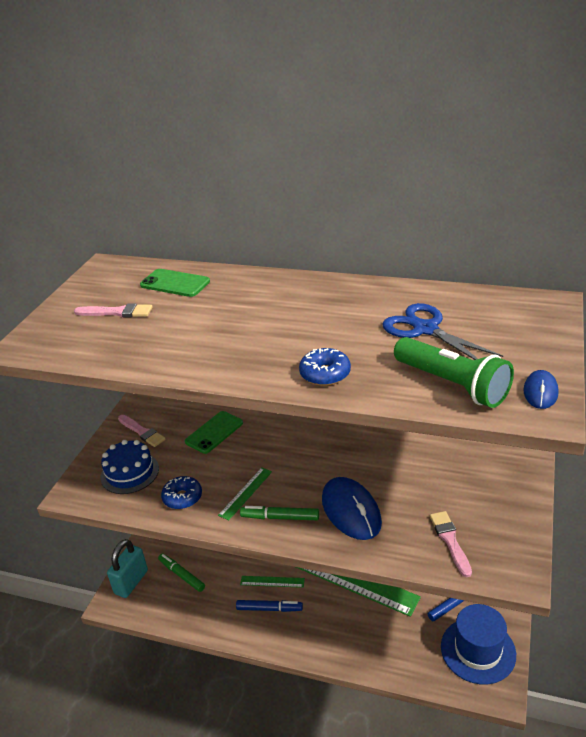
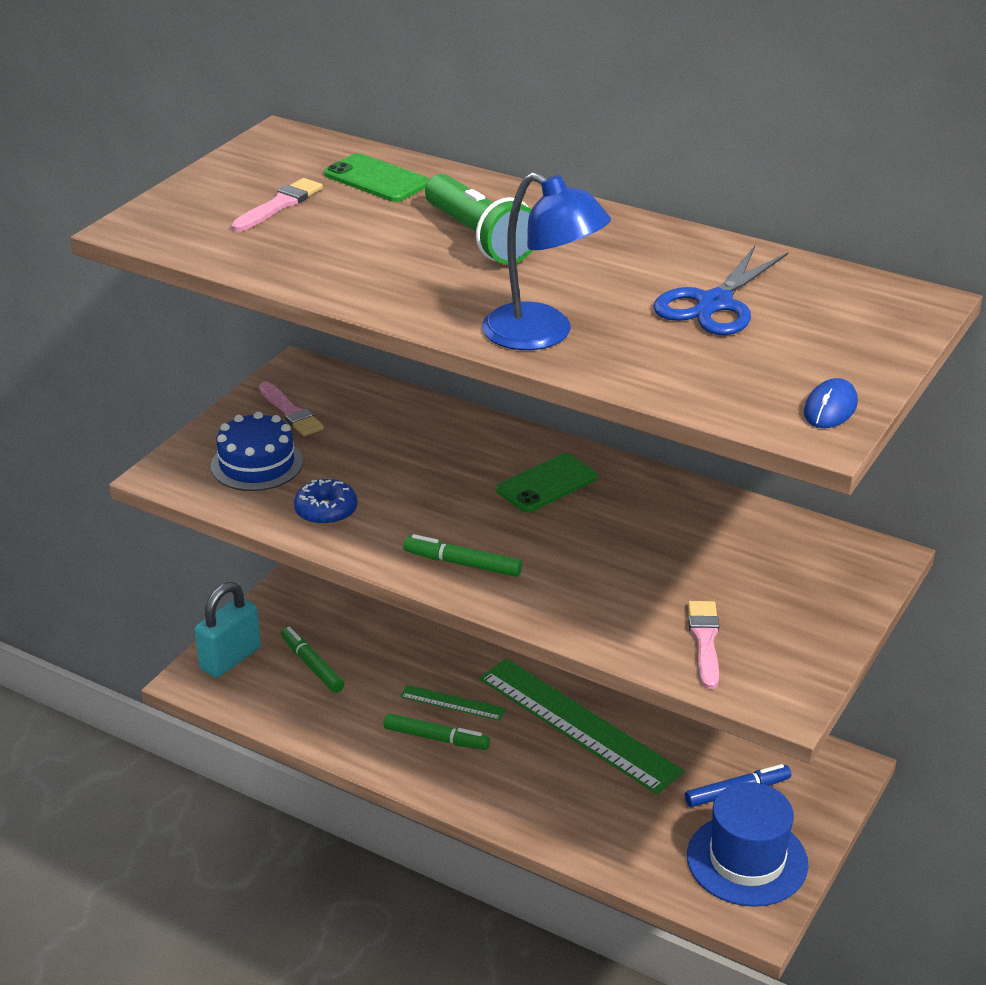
camera: 10 degrees right, 0 degrees up
(117, 312) = (279, 205): pink brush -> pink brush turned 75 degrees counterclockwise
(214, 432) = (401, 433): green phone -> green phone (546, 484)
(245, 493) = (422, 523): green ruler -> none
(269, 609) = (436, 738): blue marker -> green marker
(325, 374) = (542, 335): blue donut -> blue lamp
(351, 511) = (572, 576): blue mouse -> none
(425, 329) = (715, 304): blue scissors -> blue scissors turned 120 degrees counterclockwise
(452, 385) = (712, 378): green flashlight -> green flashlight (479, 238)

